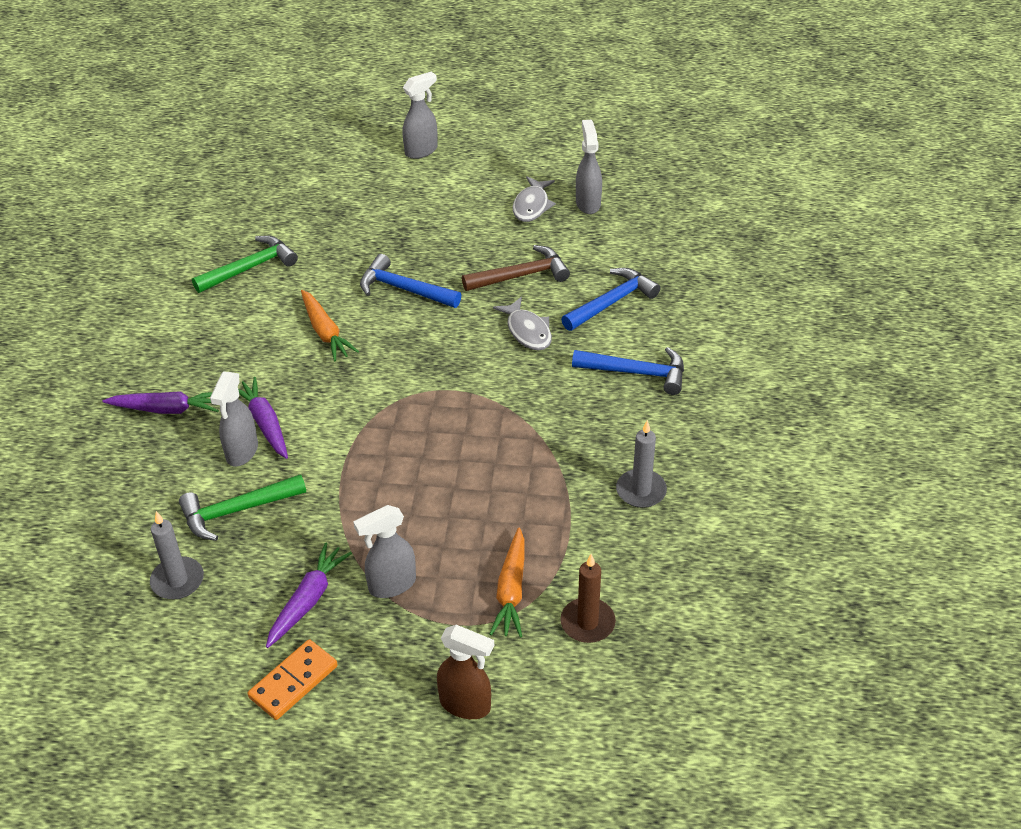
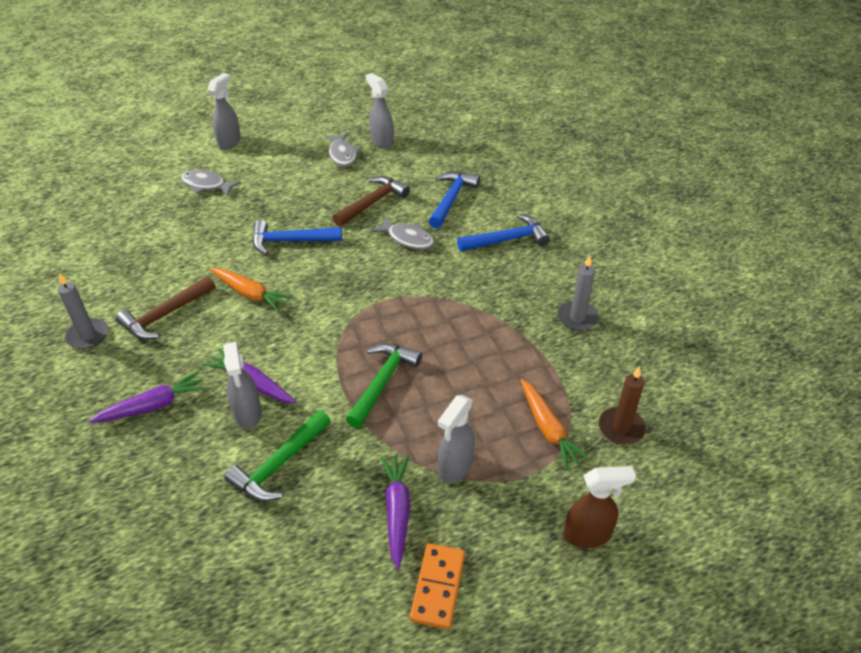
camera: 30 degrees left, 0 degrees up
(177, 580) = (269, 548): grey candle -> grey candle (88, 336)
(233, 324) = (165, 315): none -> brown hammer
(250, 268) = (148, 267): green hammer -> green hammer (383, 382)
(364, 195) = (206, 185): none -> grey fish

